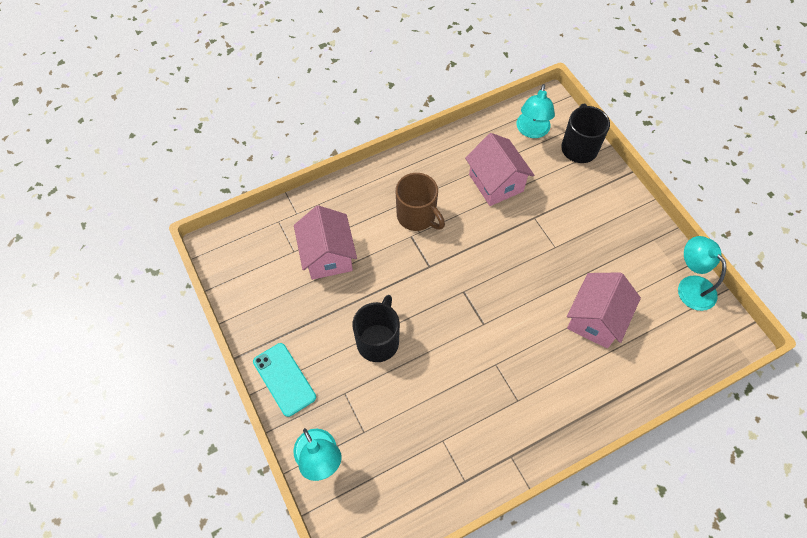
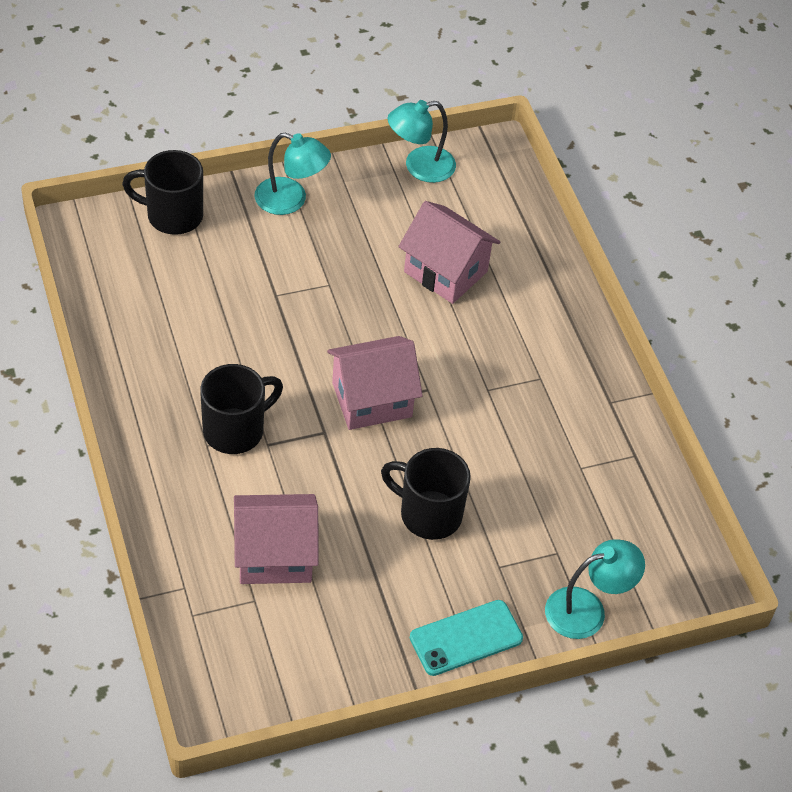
camera: 85 degrees left, 10 degrees down
(417, 216) = (235, 430): brown mug -> black mug
(496, 183) = (204, 324): pink house -> pink house (372, 400)
(532, 131) = (124, 260): turquoise lamp -> turquoise lamp (291, 200)

